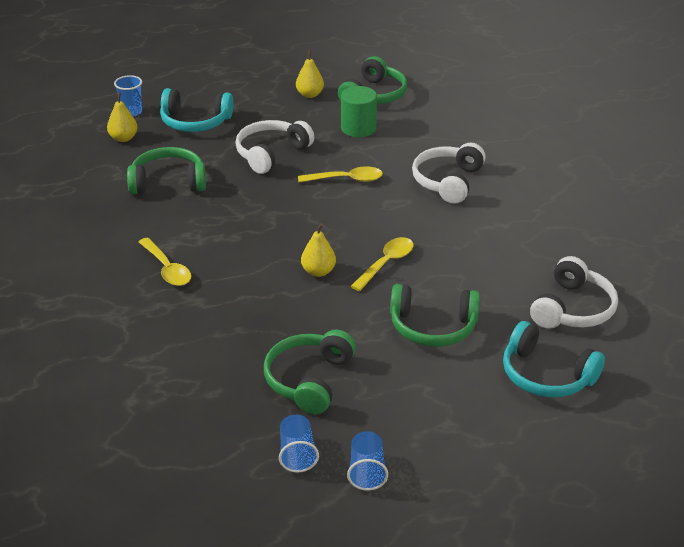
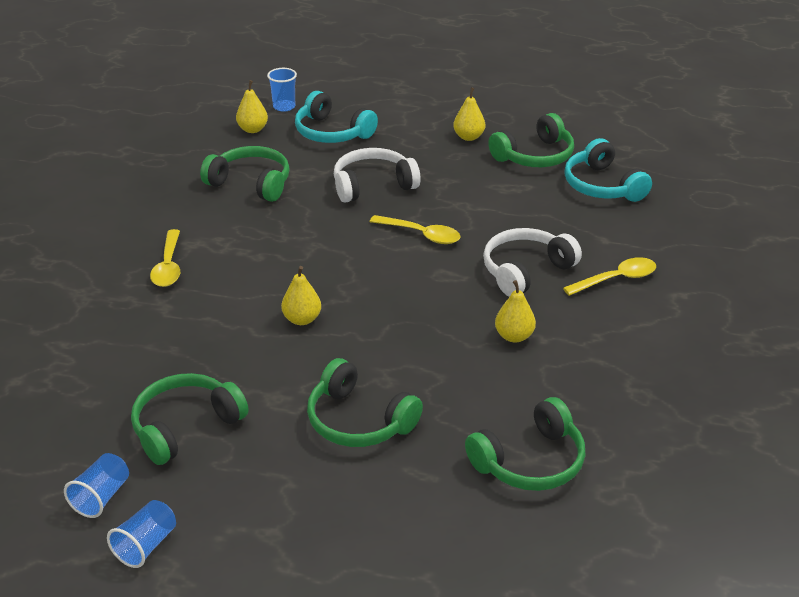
camera: 30 degrees right, 0 degrees up
(358, 128) = (485, 185): green cylinder -> none
(386, 263) = (376, 335): yellow spoon -> yellow spoon (616, 279)
(483, 230) = (514, 336): none -> yellow pear
(546, 375) = (428, 524): turquoise headphones -> turquoise headphones (602, 186)
(572, 309) = (530, 461): white headphones -> green headphones

